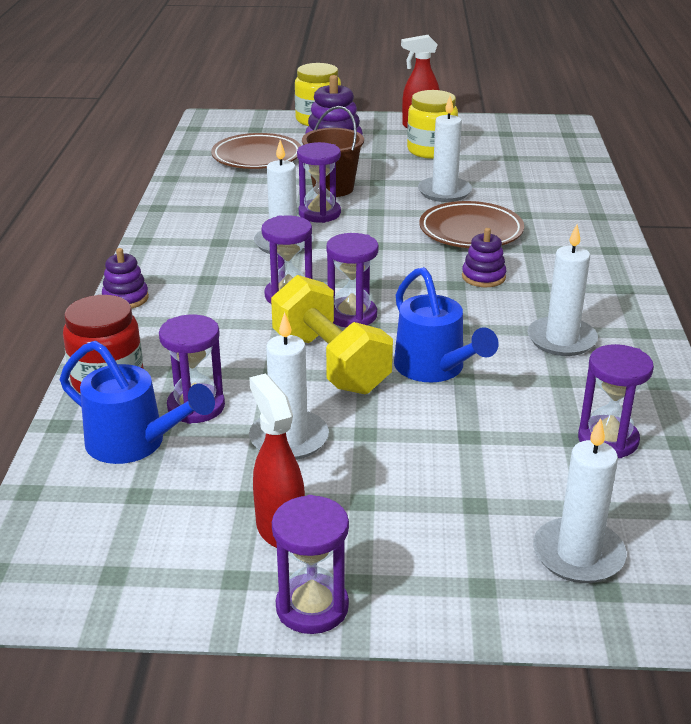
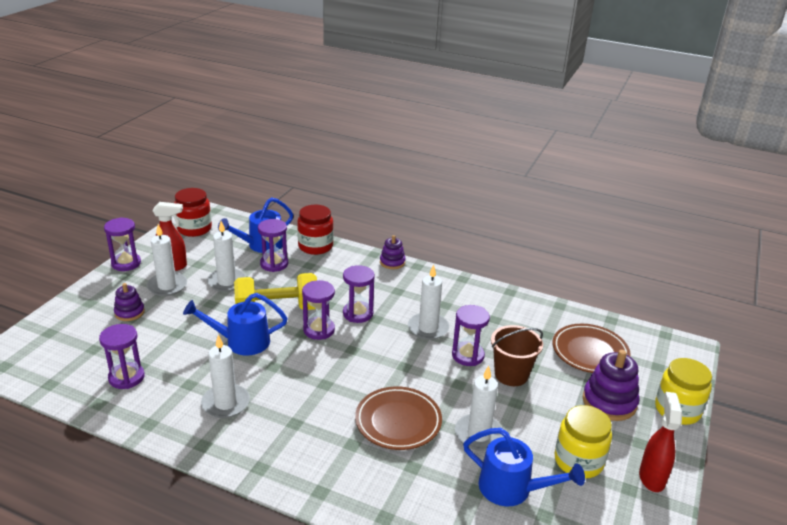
camera: 110 degrees right, 0 degrees up
(103, 565) = (194, 229): none -> red jar
(483, 277) = (326, 400): purple stacking toy -> purple stacking toy (129, 312)
(497, 171) = (513, 489): none -> blue watering can
(578, 554) = (74, 333): white candle -> white candle (167, 286)

